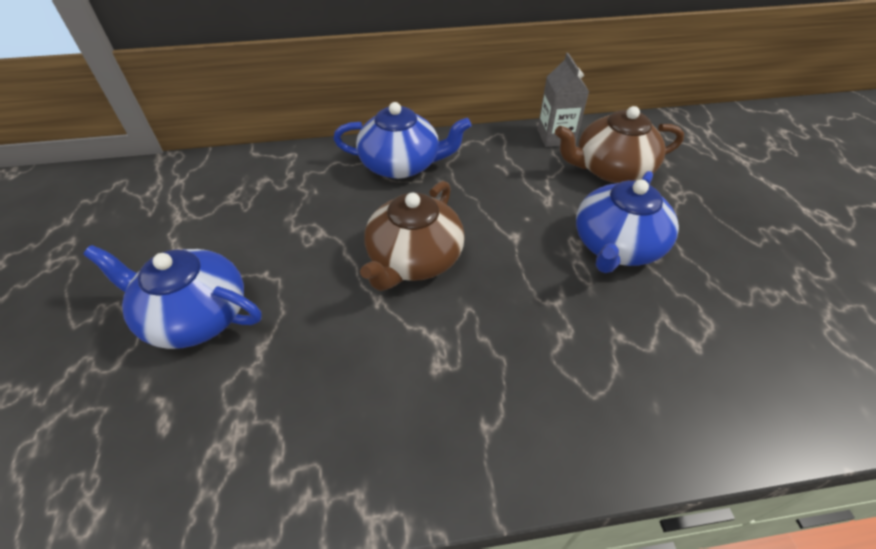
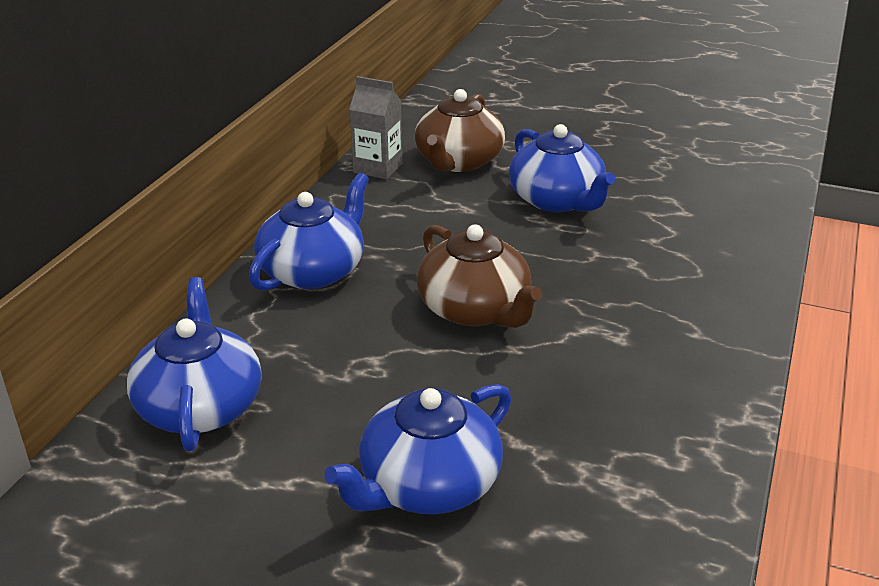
camera: 60 degrees left, 15 degrees down
(235, 183) = (200, 405): none -> blue teapot

